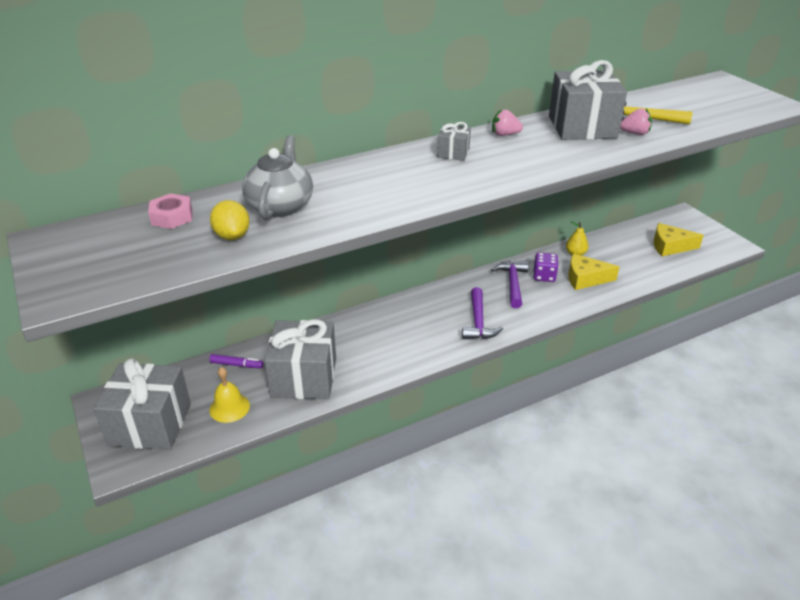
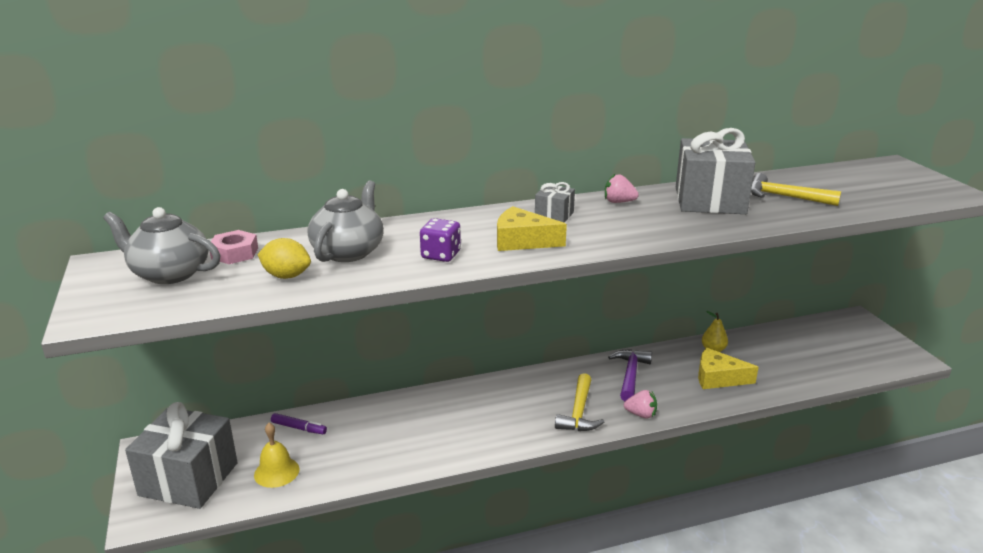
camera: 10 degrees right, 10 degrees down
(117, 244) = (169, 273): none -> grey teapot
(232, 236) = (286, 276): yellow lemon -> yellow lemon turned 60 degrees counterclockwise
(304, 377) = (366, 450): grey gift -> none
(478, 322) = (579, 412): purple hammer -> yellow hammer
(544, 276) = (669, 370): purple dice -> purple dice (441, 255)
(635, 133) = (769, 211): pink strawberry -> pink strawberry (641, 414)
(670, 246) = (831, 352): yellow cheese -> yellow cheese (522, 241)

